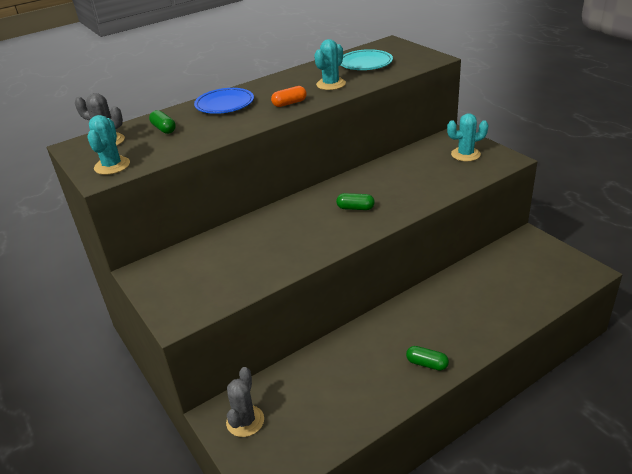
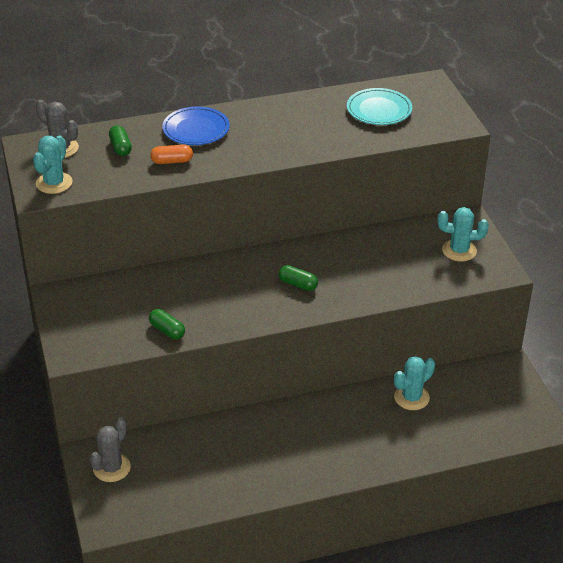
camera: 15 degrees right, 5 degrees up
(289, 103) = (262, 149): orange capsule -> orange capsule (172, 161)
(331, 84) = (321, 133): turquoise cactus -> turquoise cactus (411, 397)
(427, 364) = (308, 469): green capsule -> green capsule (167, 330)

